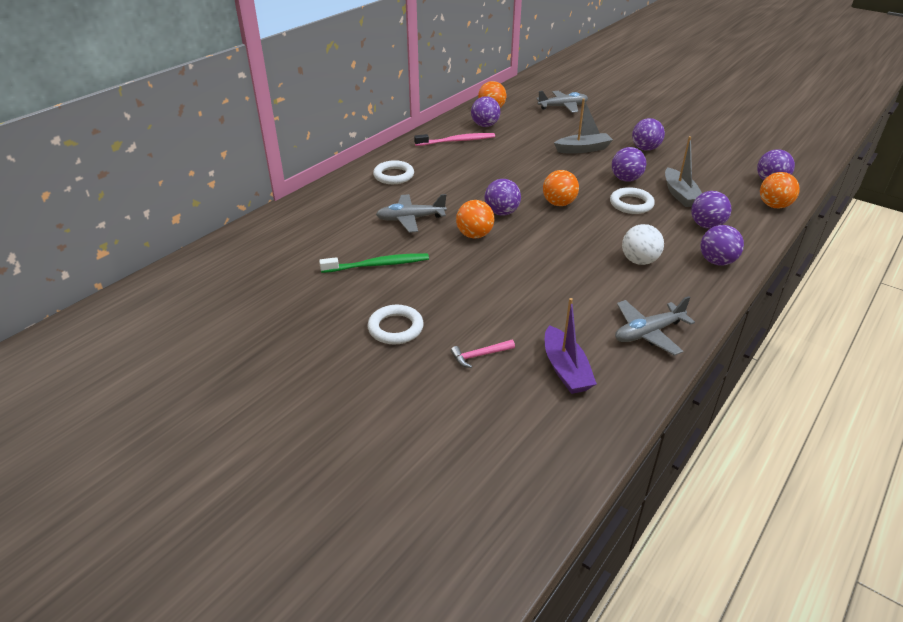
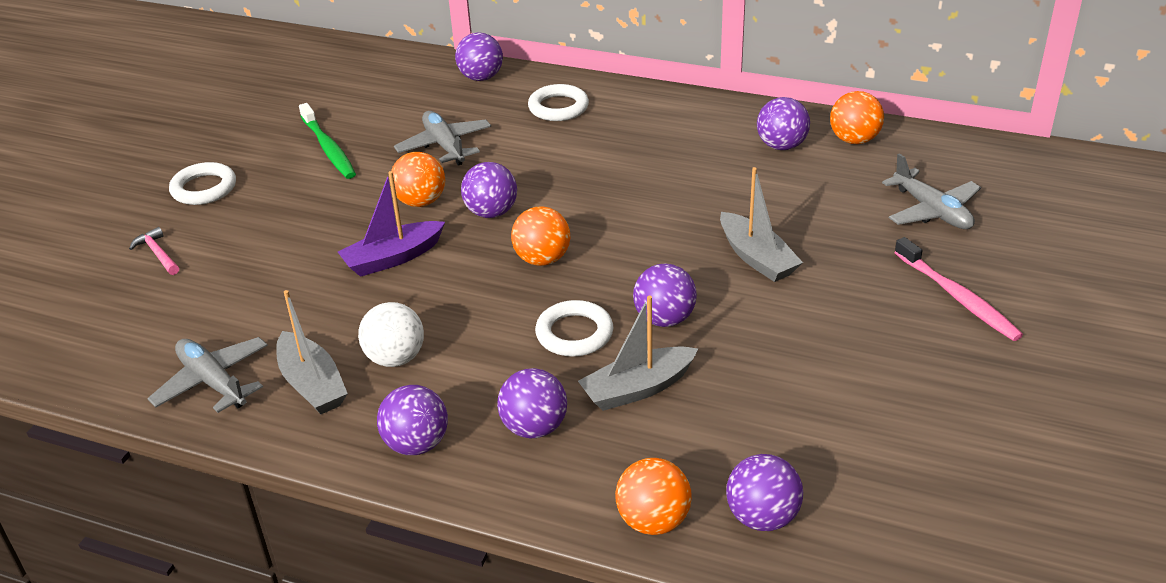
camera: 75 degrees right, 0 degrees up
(457, 141) = (703, 132): pink toothbrush -> pink toothbrush (957, 297)
(565, 369) = (134, 320): purple boat -> purple boat (393, 258)
(645, 149) = (810, 331): purple ball -> purple ball (481, 77)
(658, 292) = (312, 384): none -> grey boat

